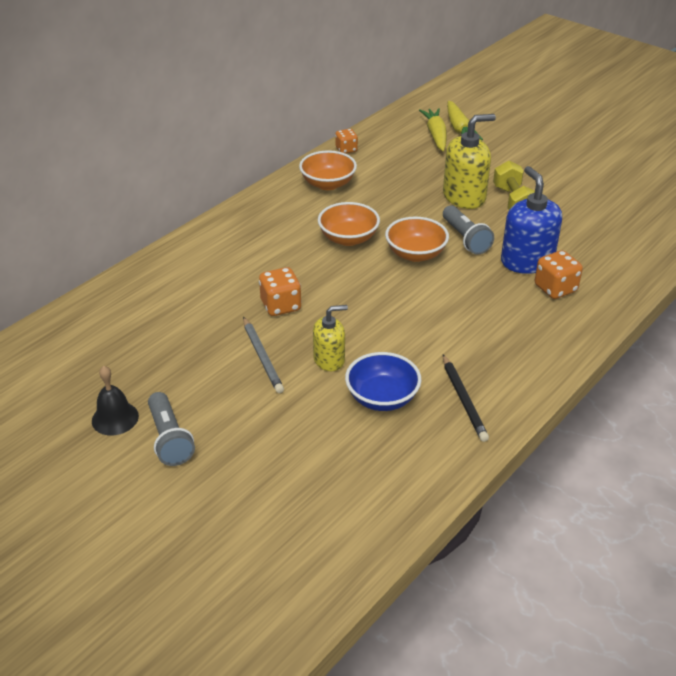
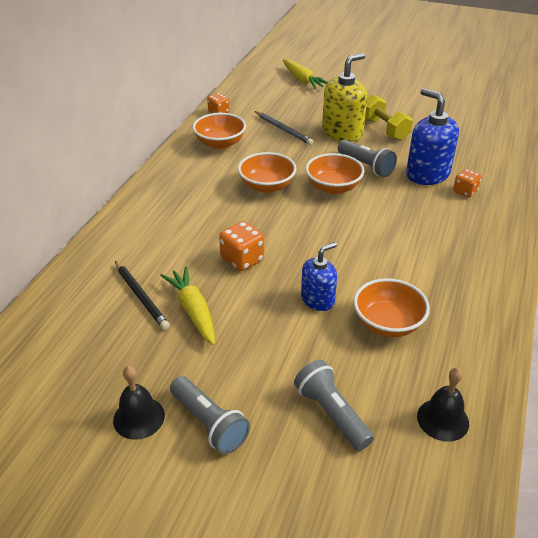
camera: 20 degrees left, 0 degrees up
(262, 357) = (253, 313): grey pencil -> grey pencil (283, 130)
(279, 460) = (331, 413): none -> grey flashlight
(329, 359) = (317, 299): yellow soap dispenser -> blue soap dispenser
(376, 493) = (442, 419): none -> black bell
(382, 398) = (388, 323): blue bowl -> orange bowl
(436, 135) = (287, 88): yellow carrot -> yellow carrot (193, 311)
(463, 400) = (458, 306): black pencil -> black pencil (141, 297)
(555, 288) = (465, 191): orange dice -> orange dice, size x0.66

